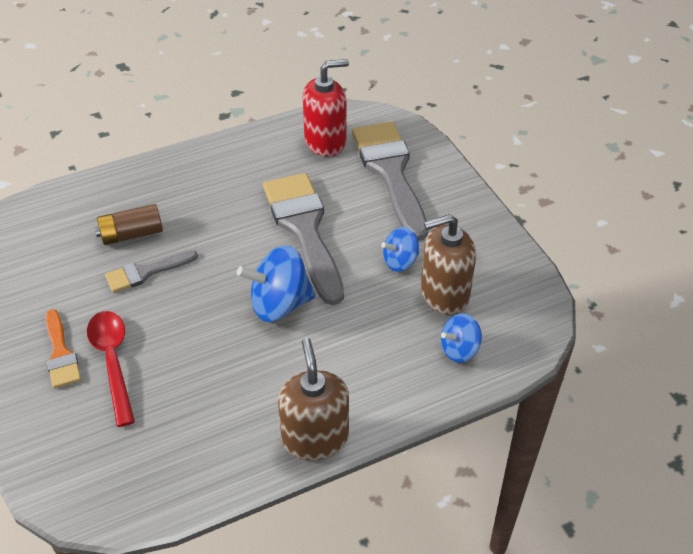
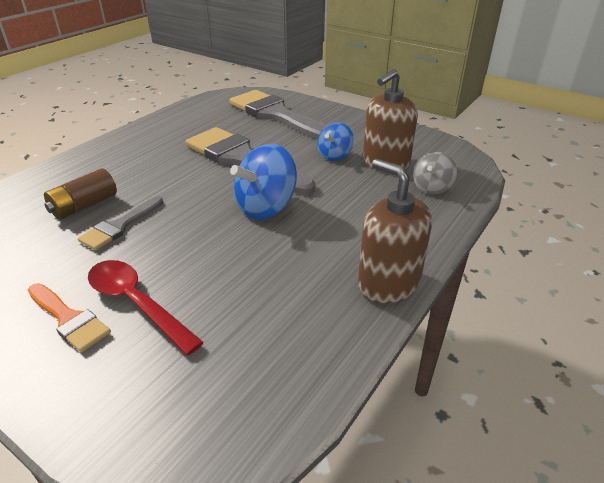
camera: 30 degrees left, 10 degrees down
(325, 142) = (213, 112): red soap dispenser -> none
(459, 350) = (432, 188): blue spinning top -> grey spinning top

